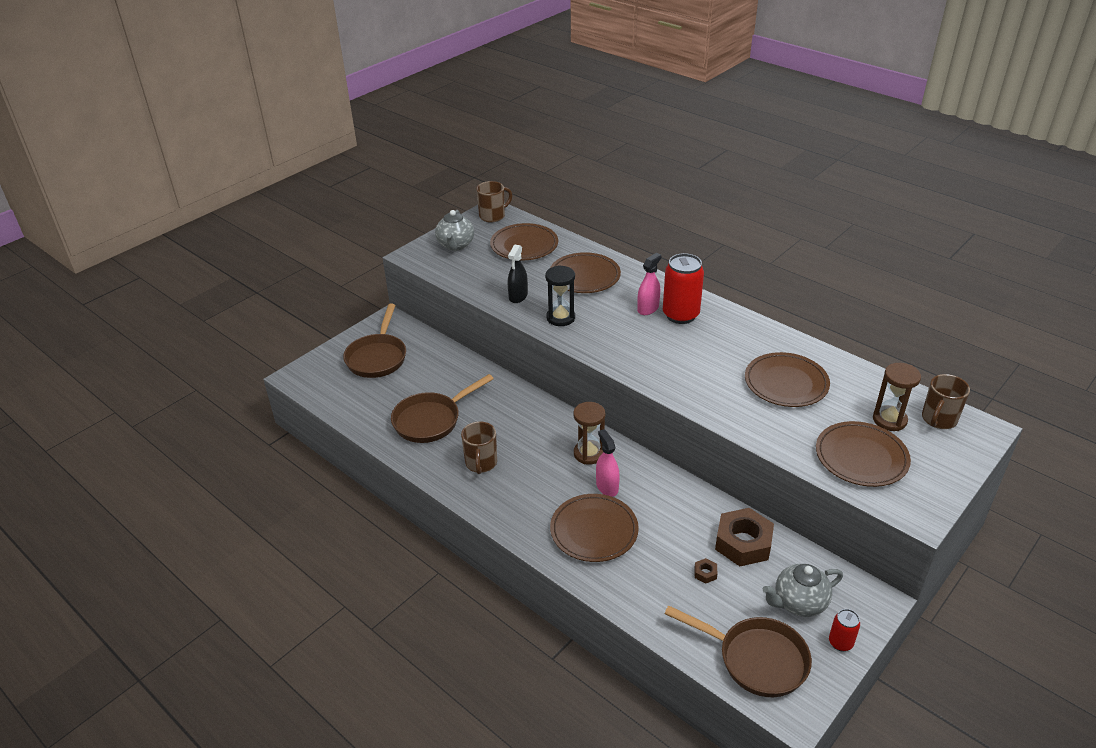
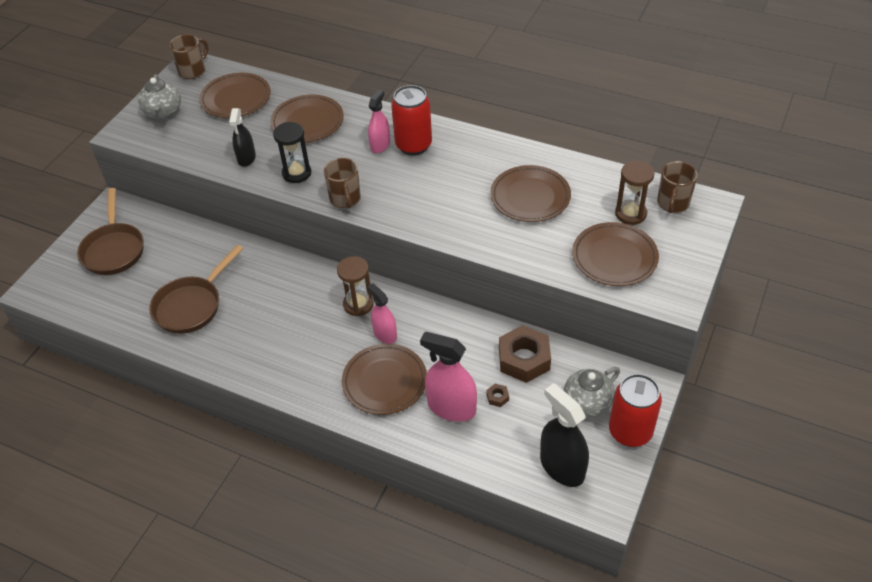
camera: 15 degrees left, 10 degrees up
(481, 463) = (256, 339): brown mug -> brown mug (345, 199)
(654, 571) = (451, 407): none -> pink spray bottle
(756, 659) = (562, 467): brown pan -> black spray bottle
(840, 643) = (630, 431): red can -> red can, size x1.96

